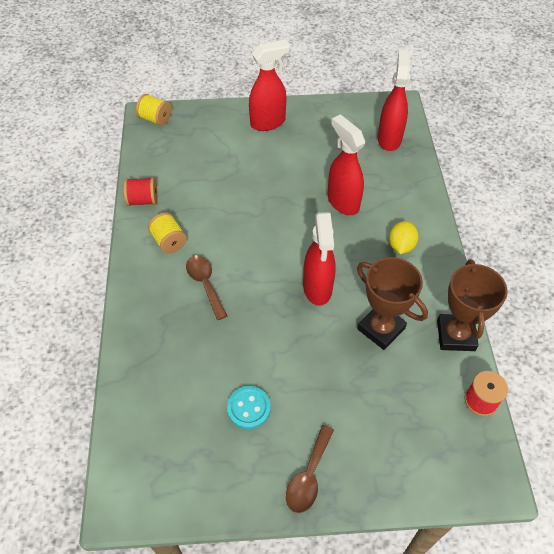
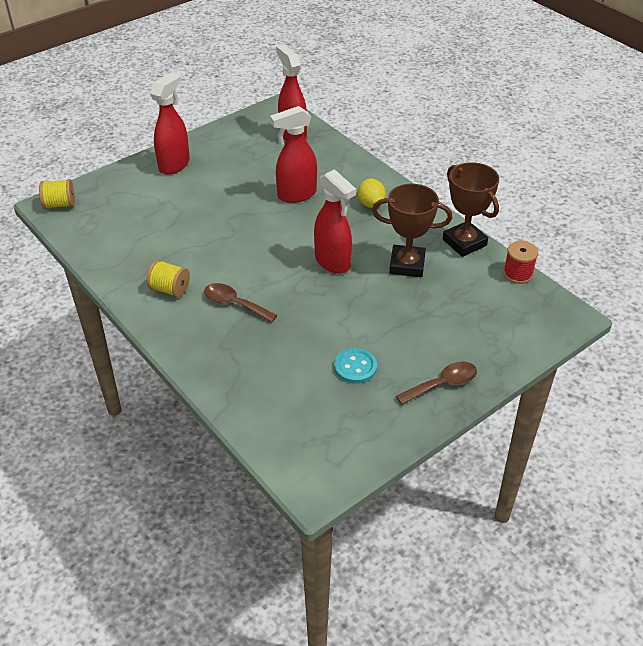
camera: 35 degrees left, 10 degrees down
(143, 200) = (113, 271): red spool -> none
(308, 476) = (442, 384): brown spoon -> brown spoon turned 105 degrees counterclockwise
(342, 202) = (296, 195): red spray bottle -> red spray bottle turned 45 degrees counterclockwise

